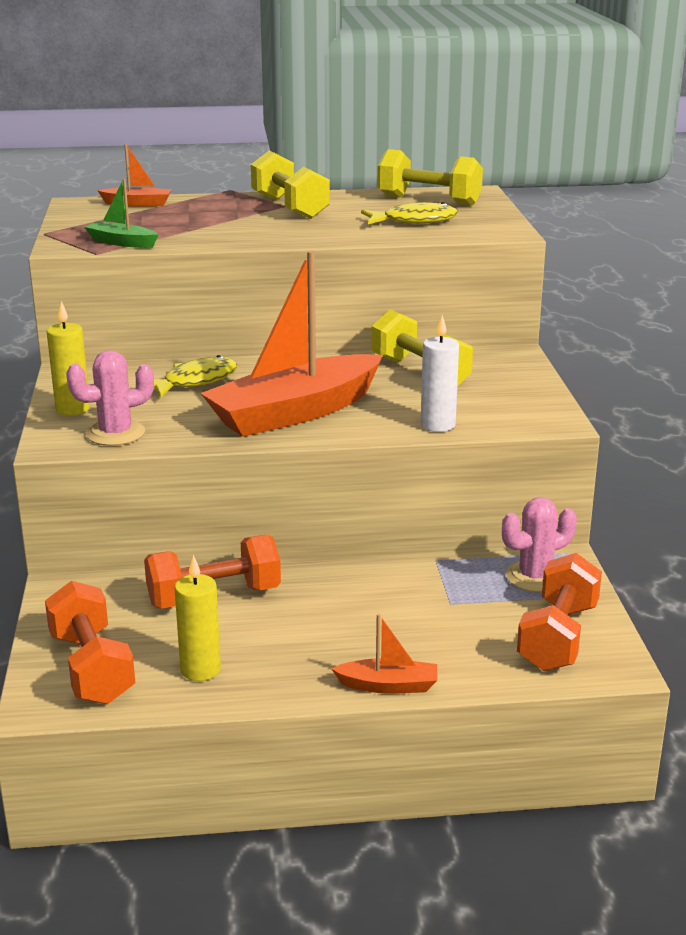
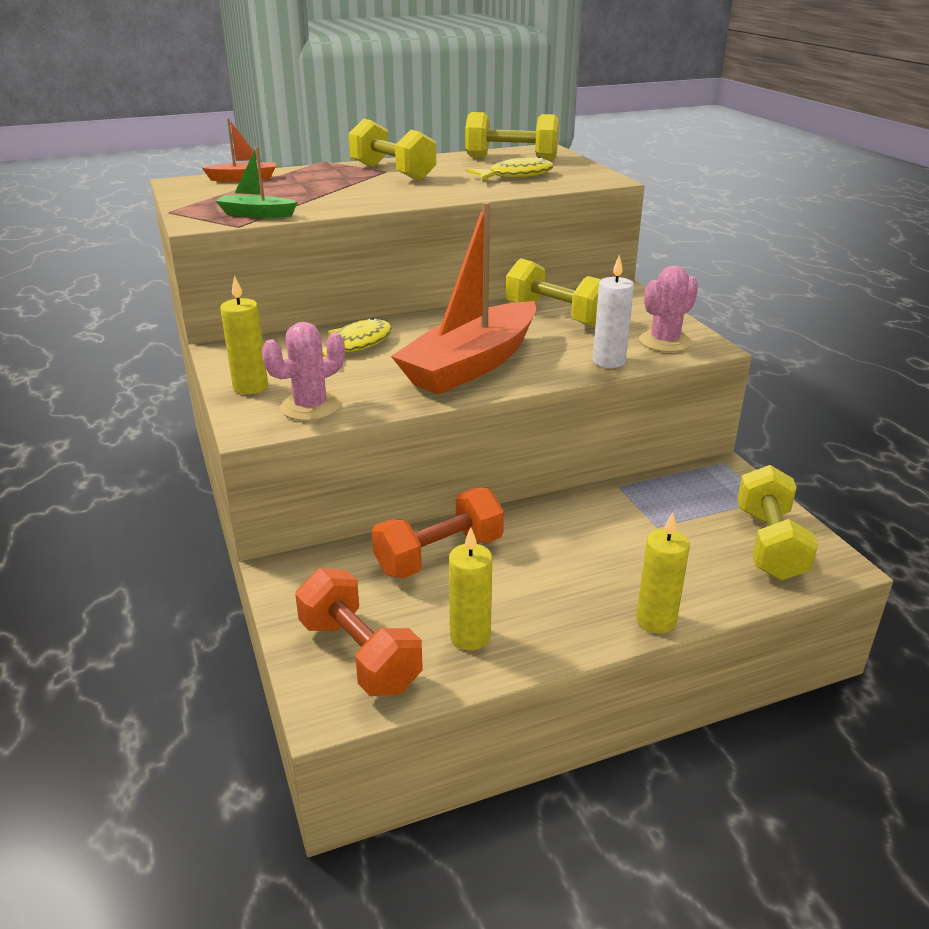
camera: 15 degrees left, 5 degrees up
(388, 685) = (656, 620): orange boat -> yellow candle
(535, 577) = (712, 489): pink cactus -> pink cactus (665, 341)
(558, 637) = (769, 544): orange dumbbell -> yellow dumbbell

